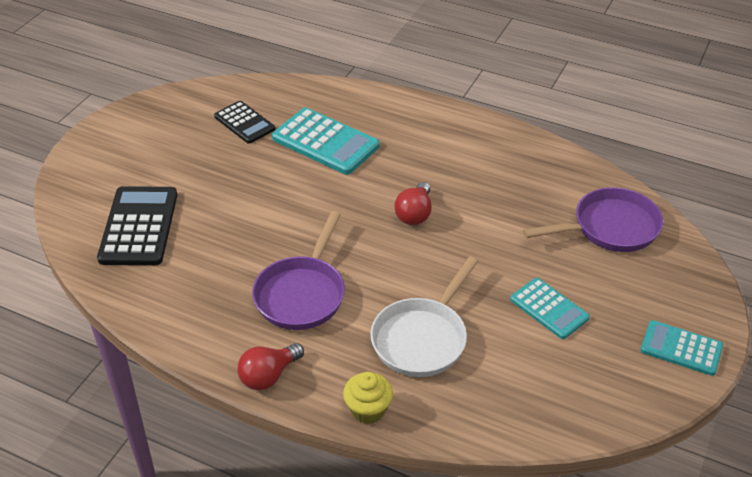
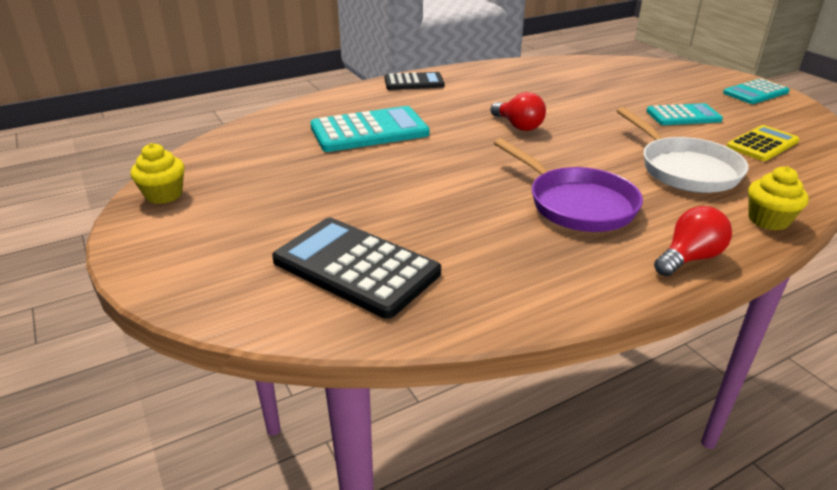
camera: 55 degrees left, 10 degrees down
(155, 108) = (164, 195): none -> yellow cupcake
(244, 123) = (277, 156): black calculator -> black calculator (414, 82)
(268, 376) = (689, 258): red light bulb -> red light bulb turned 120 degrees counterclockwise
(531, 379) = (762, 144): none -> yellow calculator
(610, 227) = (610, 74): purple pan -> none

